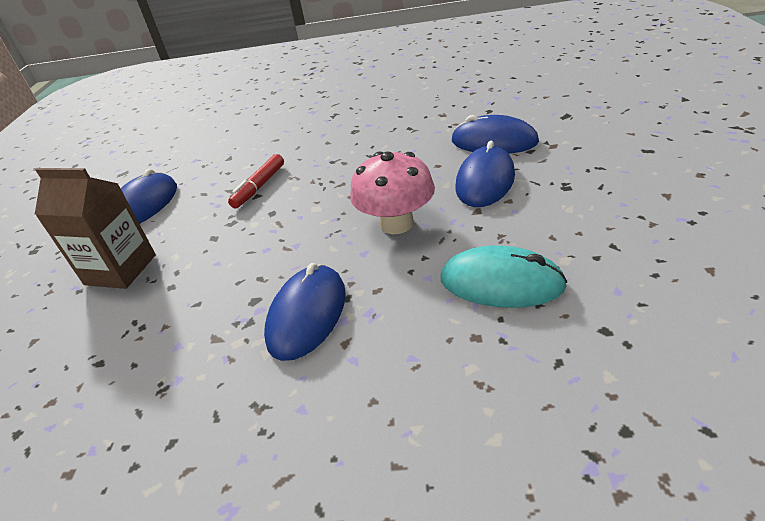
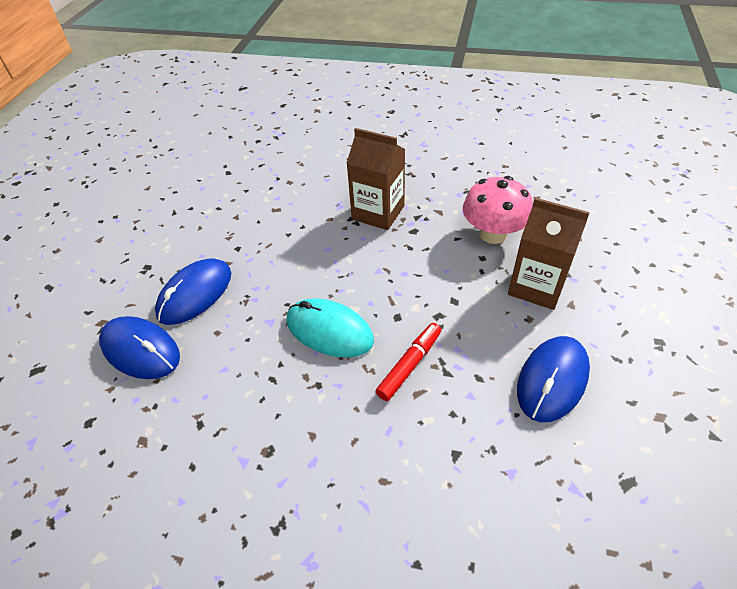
camera: 170 degrees left, 10 degrees up
(307, 314) = (378, 212): blue mouse -> brown carton
(396, 223) = (292, 268): pink mushroom -> pink mushroom (493, 234)
(501, 282) = (255, 205): turquoise mouse -> turquoise mouse (329, 330)

